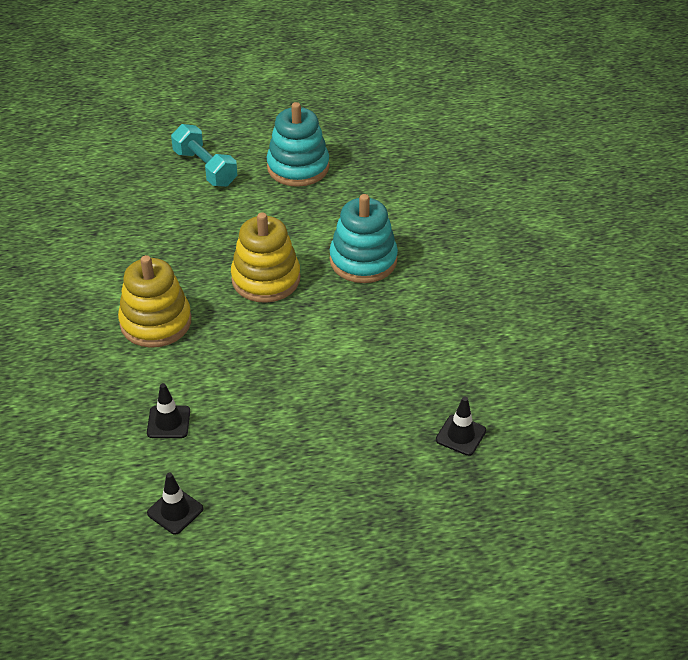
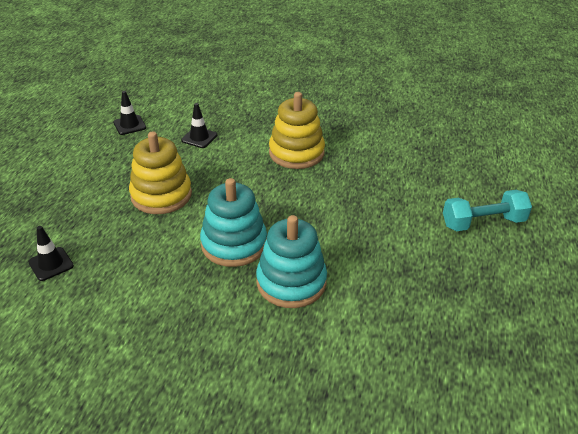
camera: 115 degrees right, 5 degrees down
(266, 279) = (306, 216): yellow stacking toy -> yellow stacking toy (161, 195)
(298, 167) = (461, 285): turquoise stacking toy -> turquoise stacking toy (234, 244)

